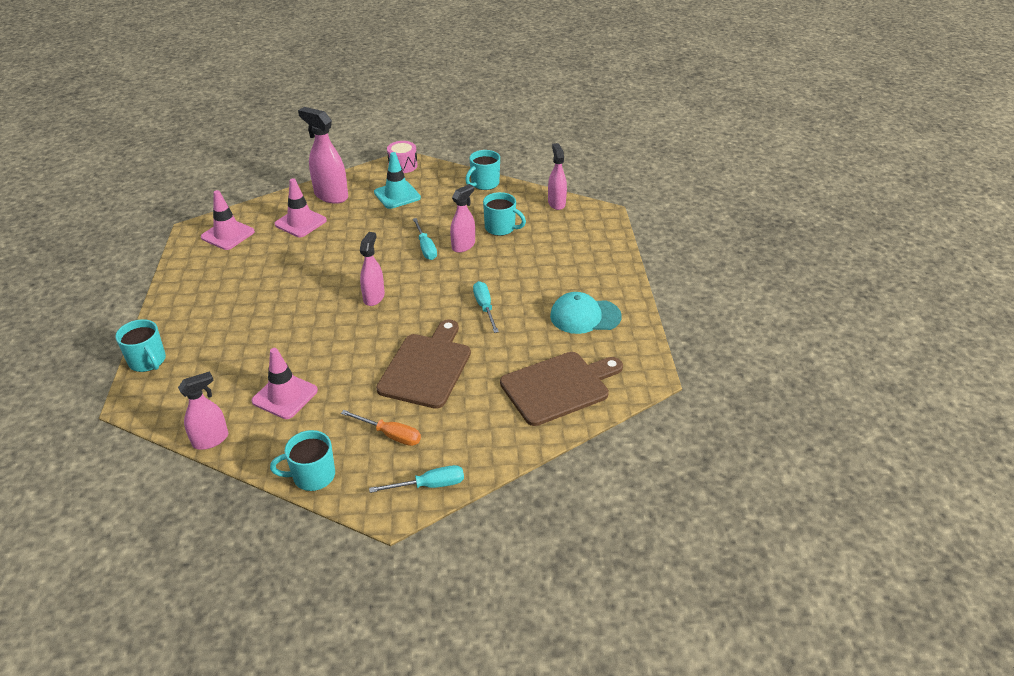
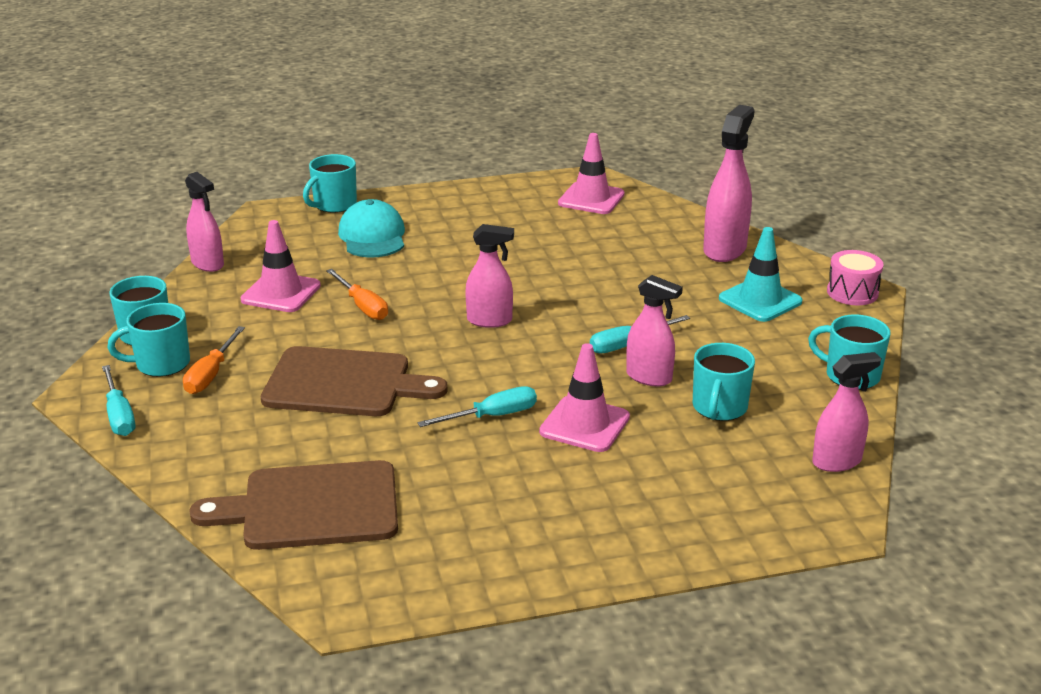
camera: 80 degrees right, 10 degrees down
(300, 222) = (644, 239): pink traffic cone -> pink traffic cone (584, 424)
(327, 353) = (362, 306): none -> orange screwdriver
(364, 464) = (161, 364): none -> turquoise mug
(559, 387) = (312, 507): brown cutting board -> brown cutting board turned 120 degrees clockwise
(585, 316) = (496, 521): turquoise cap -> turquoise cap (372, 236)

